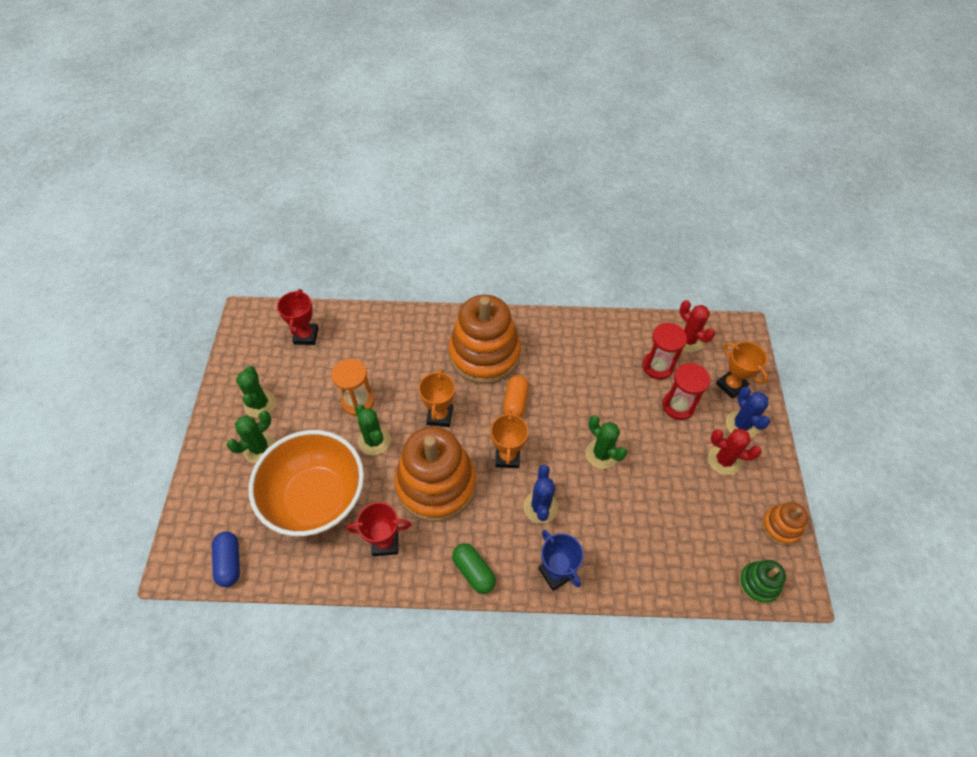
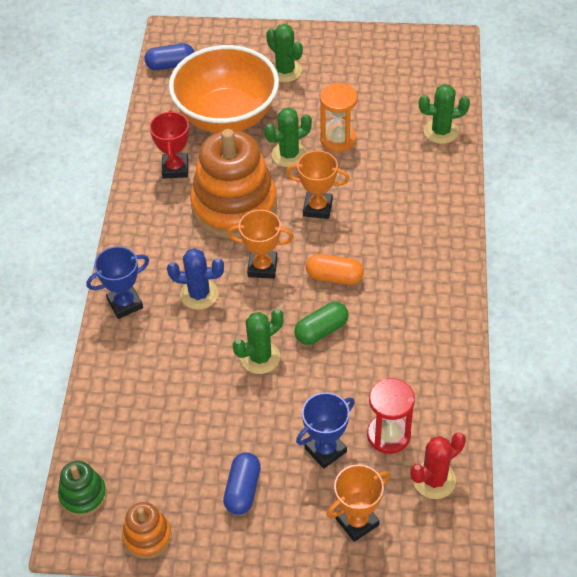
camera: 95 degrees right, 5 degrees down
(260, 404) = (336, 65): green cactus -> green cactus (441, 131)
(306, 336) = (425, 91): red trophy -> none
(474, 571) = (136, 236): green capsule -> green capsule (321, 330)
(484, 354) = (403, 249): orange stacking toy -> none
(678, 406) = (325, 450): red hourglass -> blue trophy
(724, 460) = (242, 490): red cactus -> blue capsule
(741, 425) = (293, 522): blue cactus -> none

